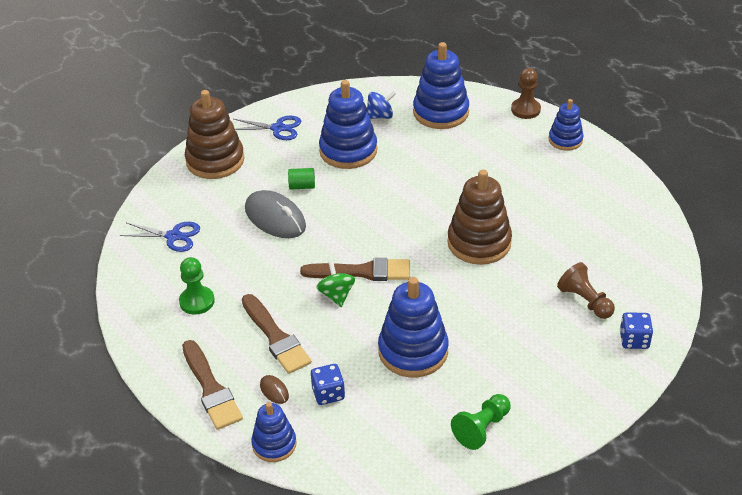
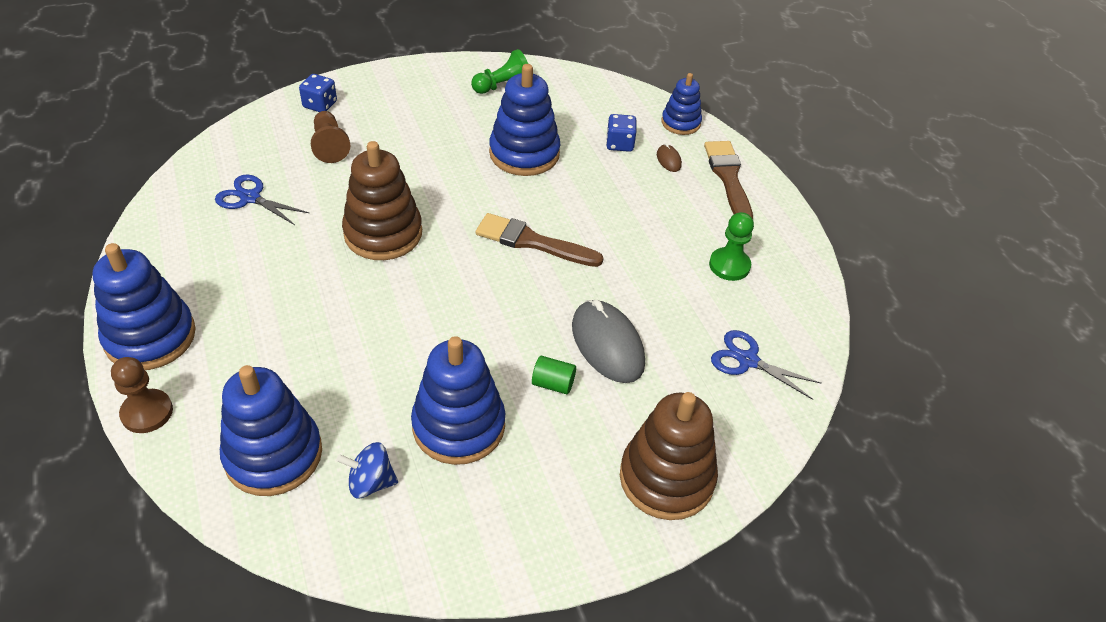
camera: 165 degrees left, 5 degrees up
(276, 337) = (652, 204): brown brush -> none
(278, 128) = (546, 516): blue scissors -> blue scissors (250, 198)
(336, 295) = (573, 226): green spinning top -> none
(565, 140) = (150, 337): blue stacking toy -> blue stacking toy, size x1.70

